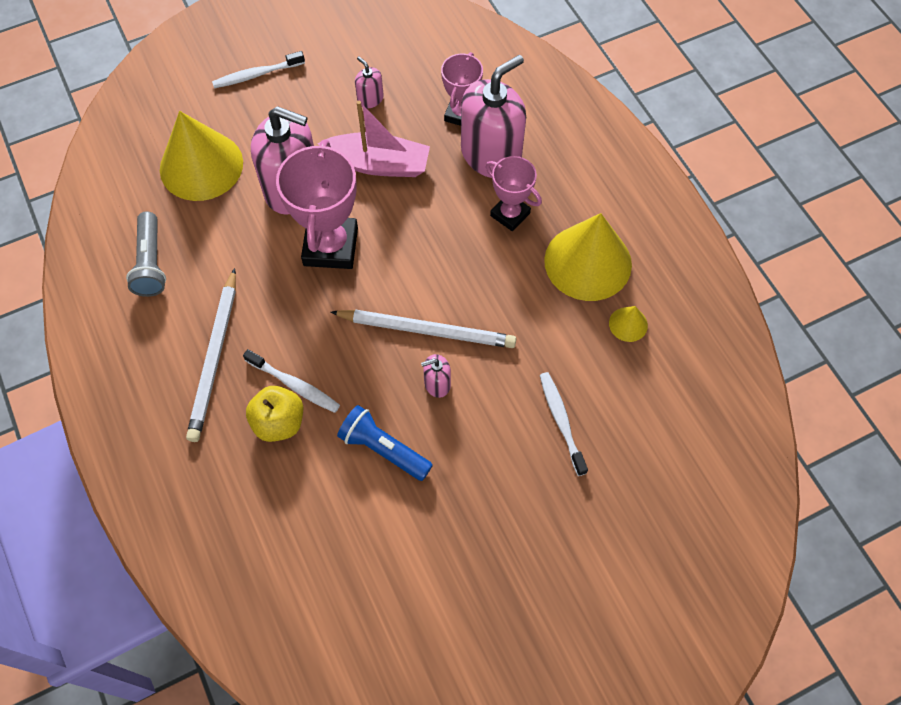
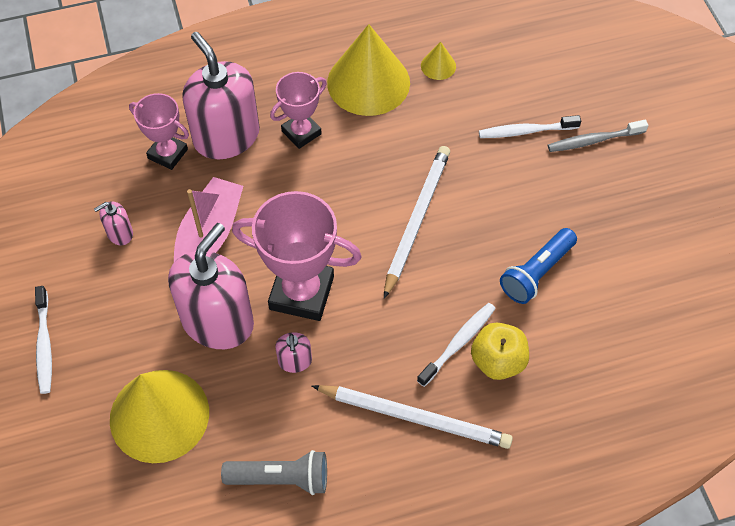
camera: 80 degrees left, 5 degrees down
(437, 383) = (475, 220): pink soap dispenser -> pink soap dispenser (295, 361)
(565, 494) = (594, 140): none -> grey toothbrush

